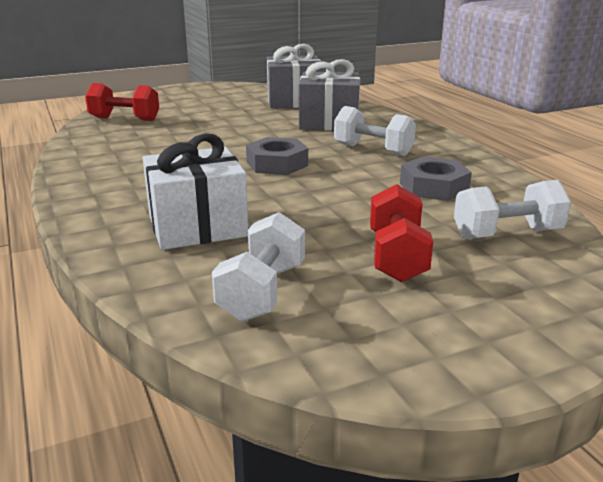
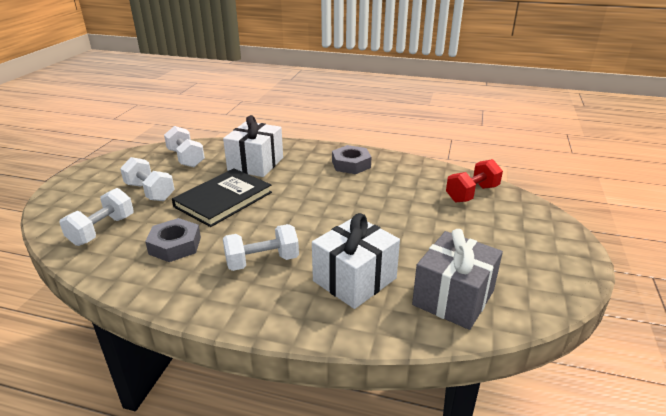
camera: 130 degrees right, 5 degrees up
(277, 164) = (296, 212): grey nut -> grey nut (351, 164)
(321, 204) = (223, 199): none -> black book
(329, 122) = (354, 279): grey gift -> white gift
(396, 257) = (150, 192): red dumbbell -> white dumbbell

